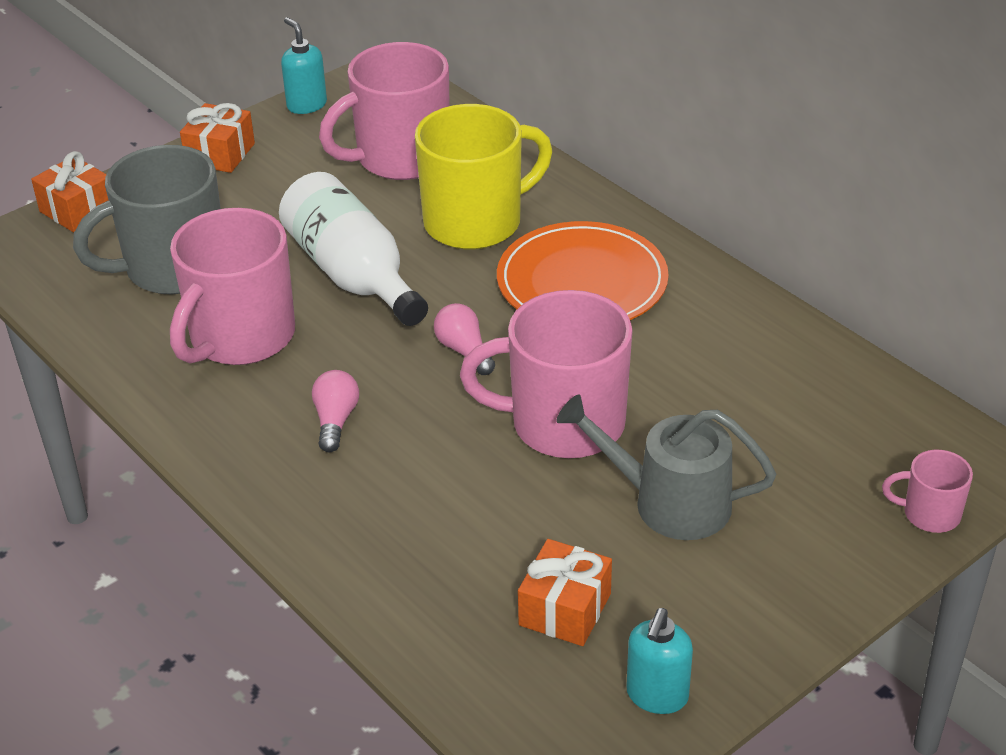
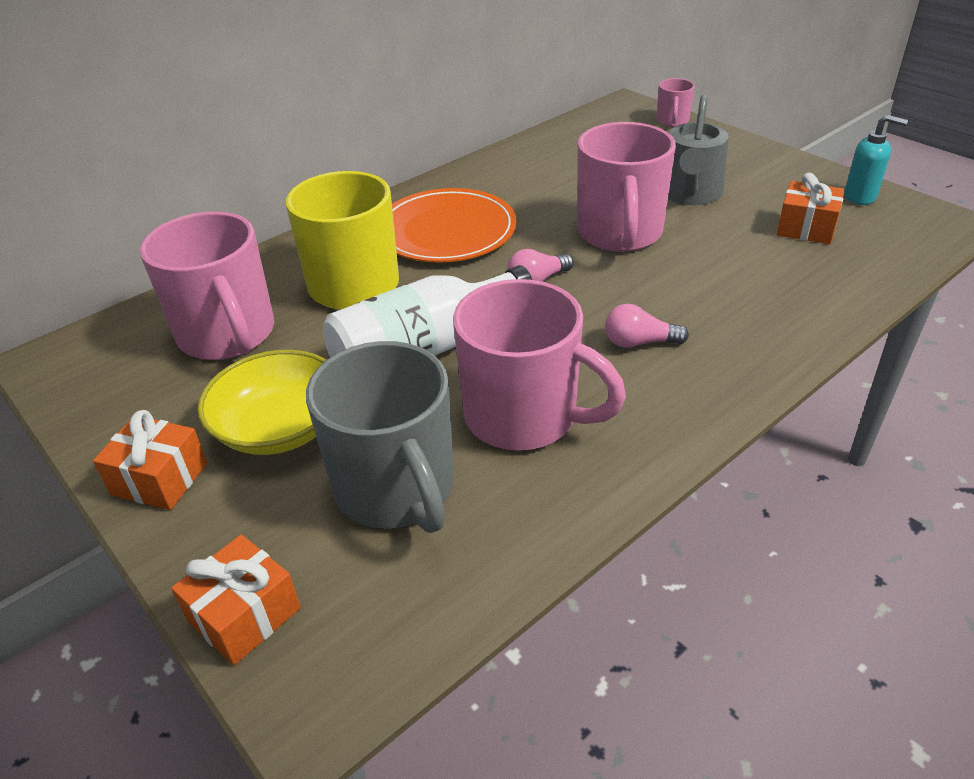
camera: 90 degrees left, 0 degrees up
(263, 202) = (280, 427): none -> yellow bowl
(306, 105) = (84, 414): turquoise soap dispenser -> none

